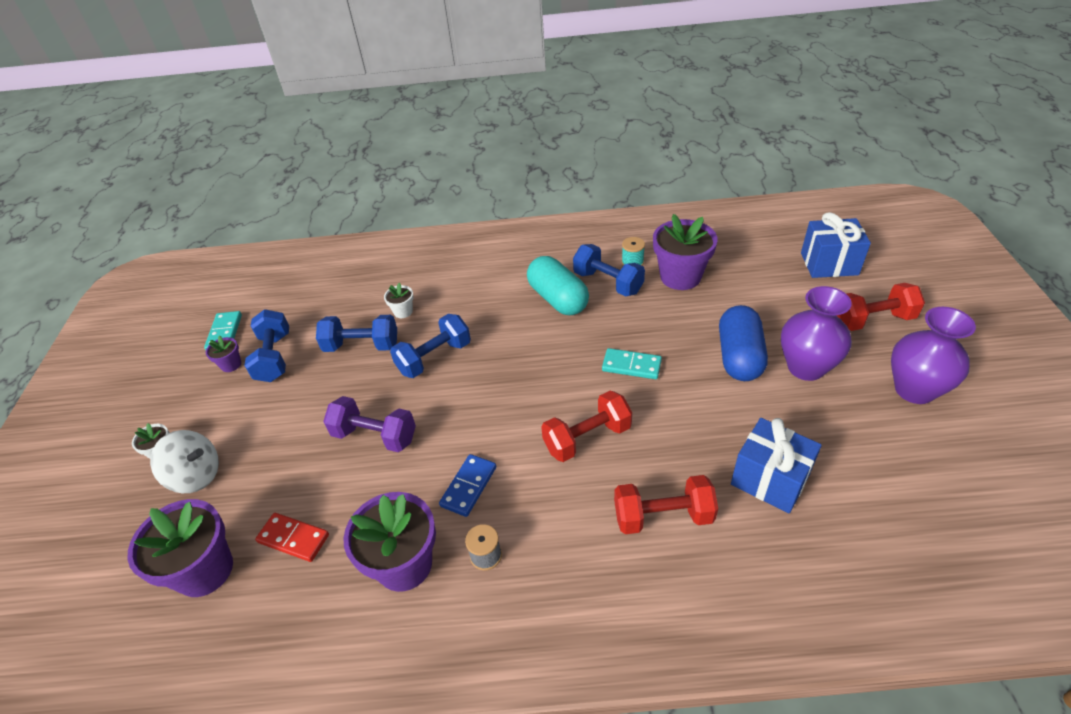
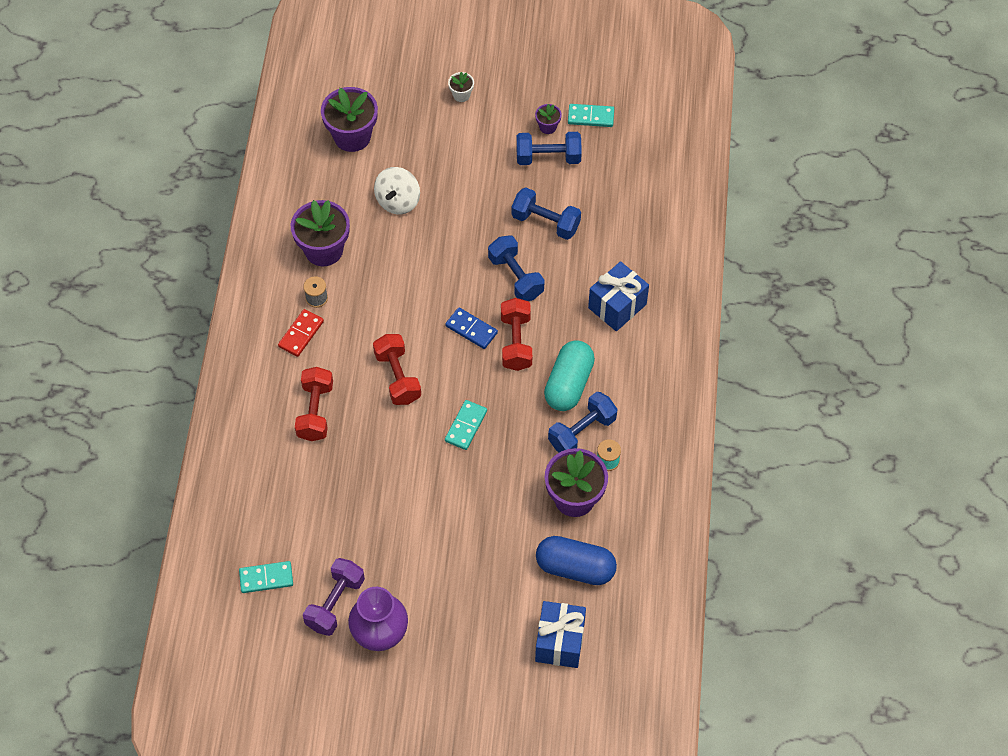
camera: 95 degrees right, 15 degrees up
(196, 475) = (433, 120): white spinning top -> white spinning top (398, 201)
(293, 539) = (362, 185): red domino -> red domino (301, 334)
(362, 346) = (545, 222): blue dumbbell -> blue dumbbell turned 75 degrees counterclockwise
(375, 436) = (440, 232): purple dumbbell -> purple dumbbell (335, 603)
(403, 311) = (583, 255): white flower pot -> none
(469, 486) = (375, 292): blue domino -> blue domino (471, 329)
(558, 299) = (568, 384): turquoise capsule -> turquoise capsule turned 45 degrees counterclockwise
(739, 356) = (454, 513): blue capsule -> blue capsule (575, 568)
(769, 479) = (325, 491): blue gift -> blue gift (617, 306)
(806, 367) = (427, 561): purple vase -> none
(872, 320) = (469, 643): red dumbbell -> red dumbbell (516, 342)
(923, 518) = (266, 578): none -> turquoise domino

